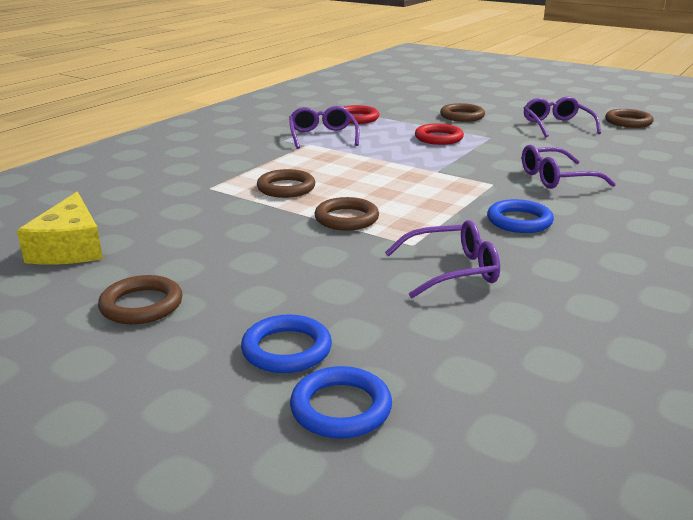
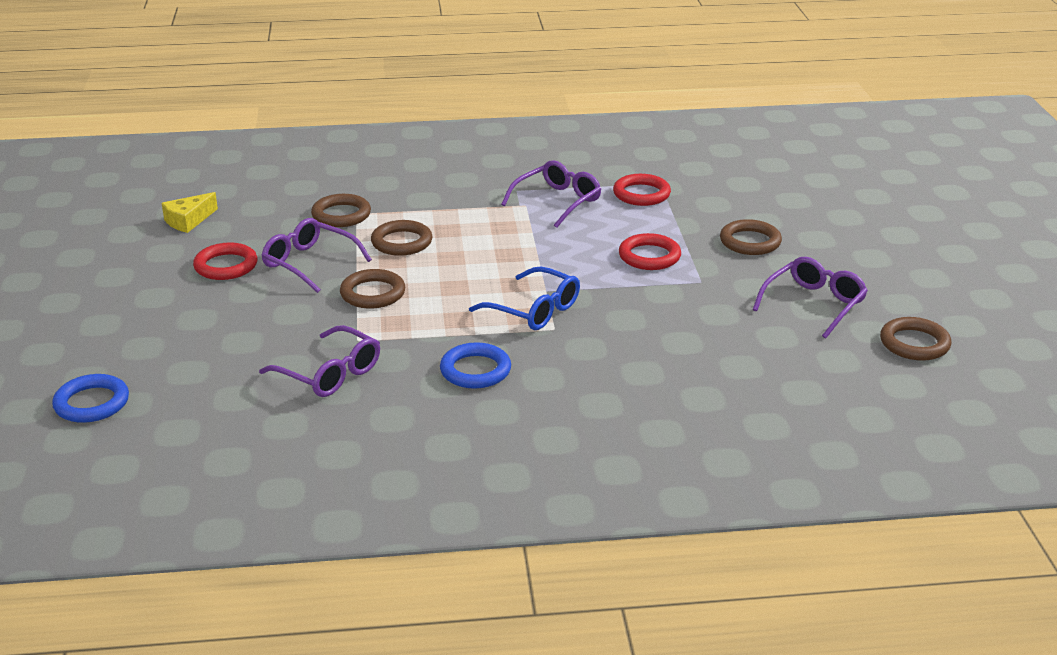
camera: 50 degrees right, 5 degrees up
(70, 248) = (188, 221): yellow cheese -> yellow cheese, size x0.64
(141, 305) = (141, 285): brown ring -> brown ring (341, 215)
(189, 257) = (226, 266): none -> red ring
(286, 349) = (139, 357): blue ring -> none
(459, 182) = (534, 310): none -> blue glasses
(556, 178) = (621, 356): purple glasses -> purple glasses (309, 263)

